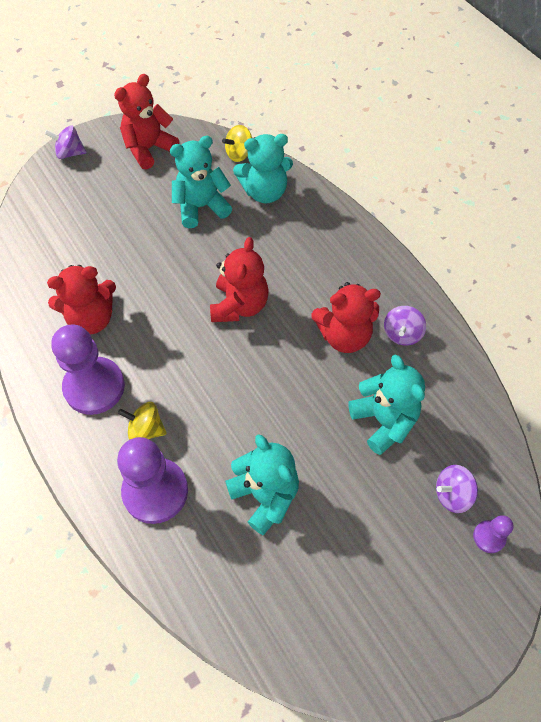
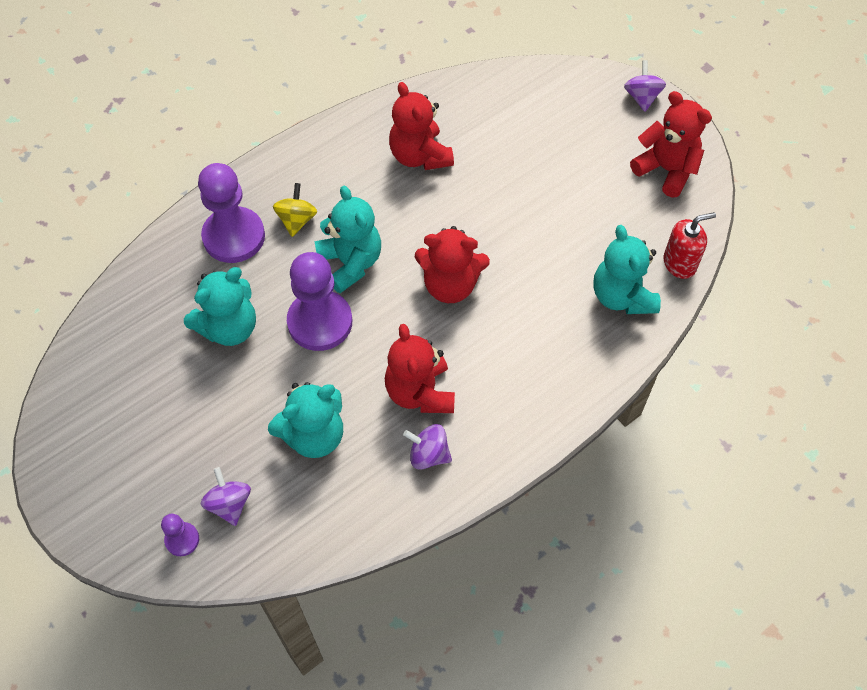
camera: 85 degrees right, 0 degrees up
(94, 387) = (341, 172): purple pawn -> purple pawn (320, 322)
(201, 207) = (585, 233): turquoise teddy bear -> turquoise teddy bear (350, 263)
(239, 154) = (679, 263): yellow spinning top -> red soap dispenser

